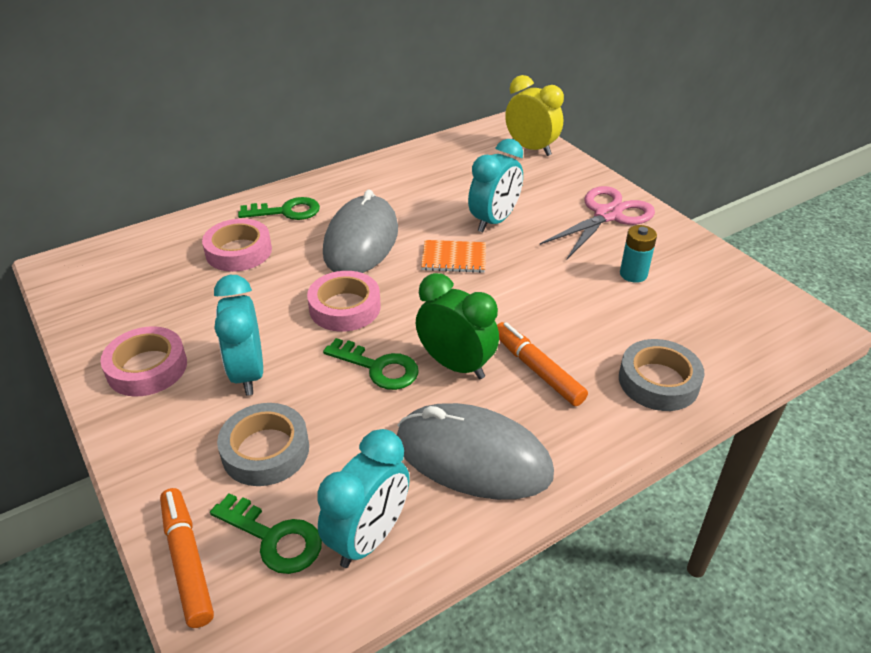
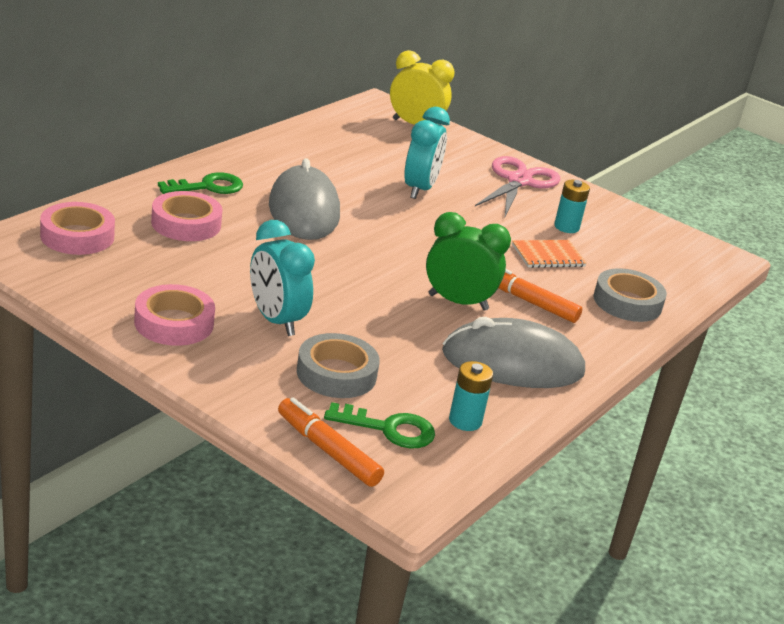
camera: 25 degrees left, 10 degrees down
(345, 307) = (328, 265): pink tape -> pink tape (77, 236)
(369, 538) = (465, 421): turquoise clock -> turquoise battery
(379, 368) = (392, 308): green key -> none
(454, 258) = (402, 221): orange notebook -> orange notebook (548, 256)

